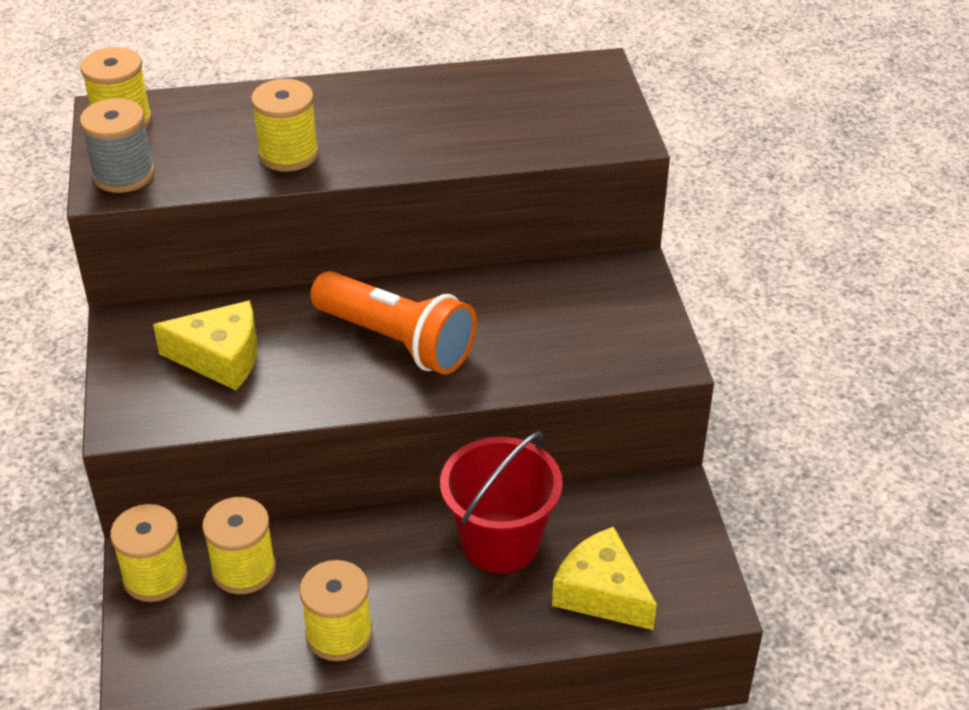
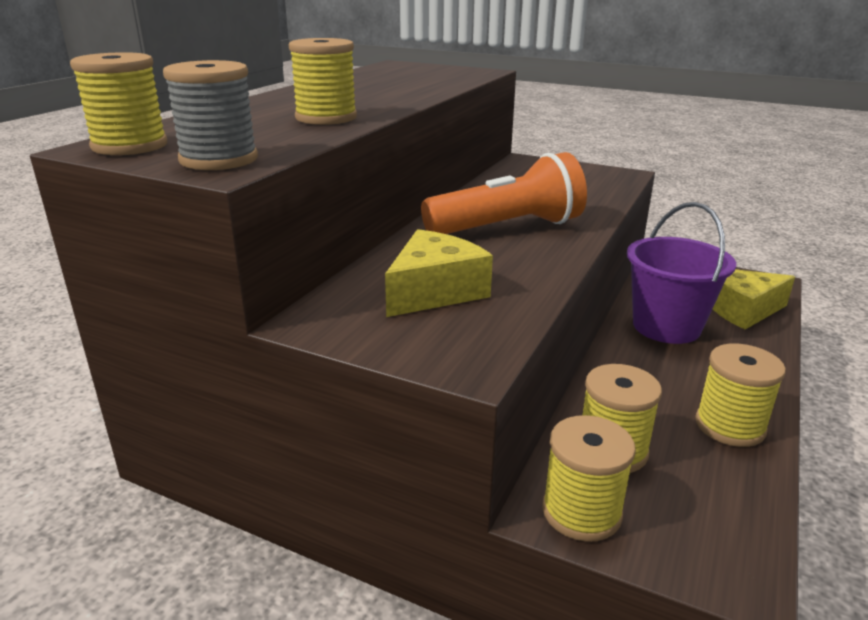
camera: 55 degrees left, 15 degrees down
(500, 542) = (666, 326): red bucket -> purple bucket

